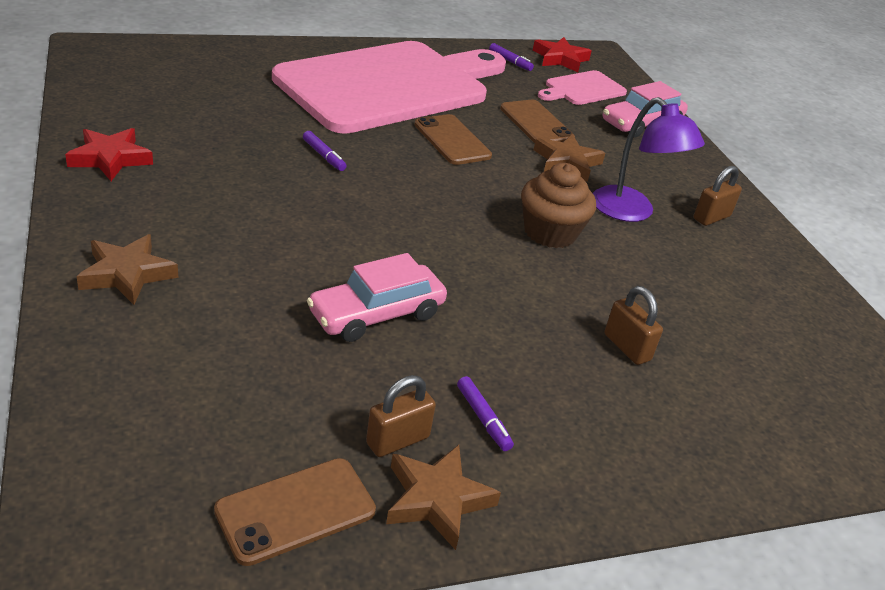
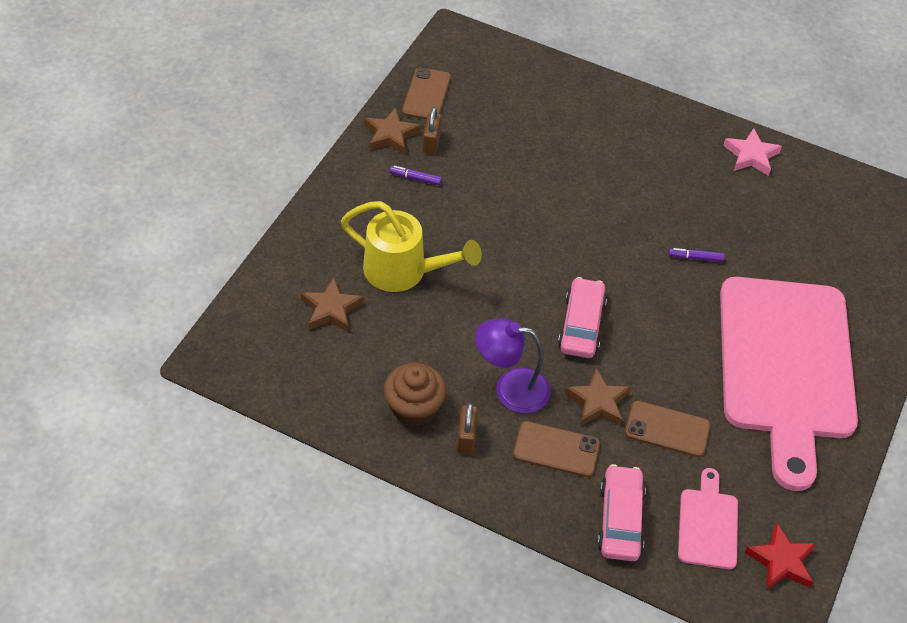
camera: 135 degrees right, 15 degrees up
(110, 159) = (751, 155): red star -> pink star
(127, 274) = (624, 115): brown star -> brown star (331, 309)
(376, 314) = (518, 186): pink car -> pink car (581, 325)
(452, 140) = (674, 348): brown phone -> brown phone (556, 449)
(510, 61) = (794, 504): purple marker -> none
(550, 232) = (525, 319): brown cupcake -> brown cupcake (414, 407)
(627, 347) = (403, 271): brown padlock -> yellow watering can

